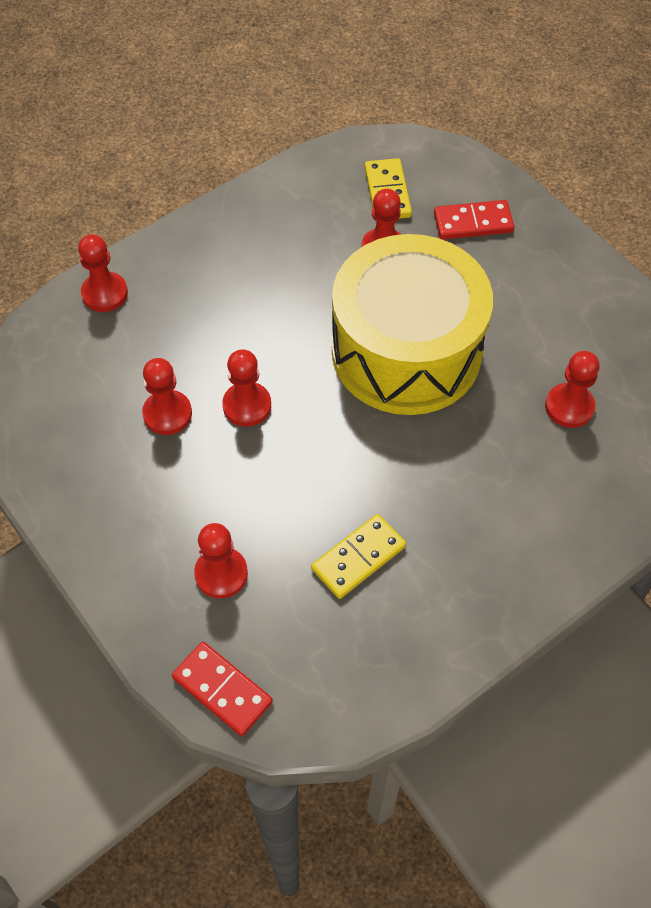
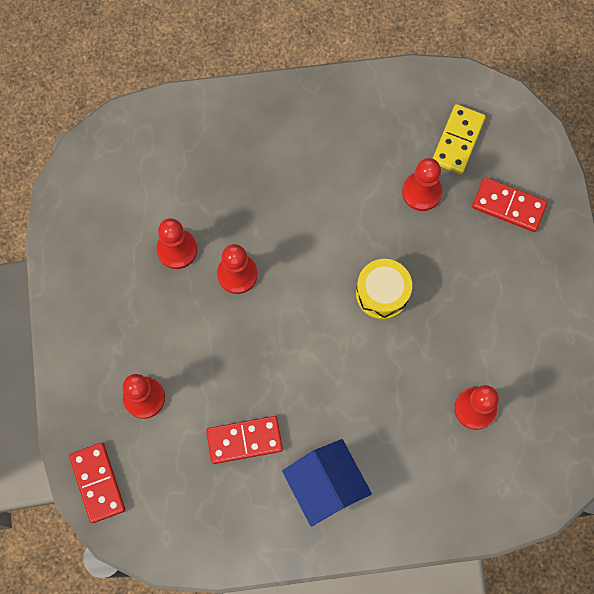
camera: 30 degrees right, 15 degrees up
(105, 293) = (187, 120): red pawn -> none
(358, 558) = (244, 440): yellow domino -> red domino
(406, 351) = (382, 293): yellow drum -> yellow drum, size x0.41
(473, 556) = (325, 486): none -> blue house

